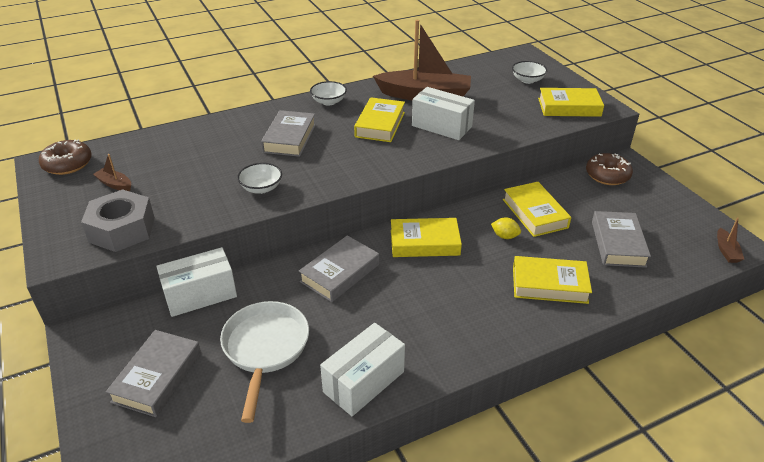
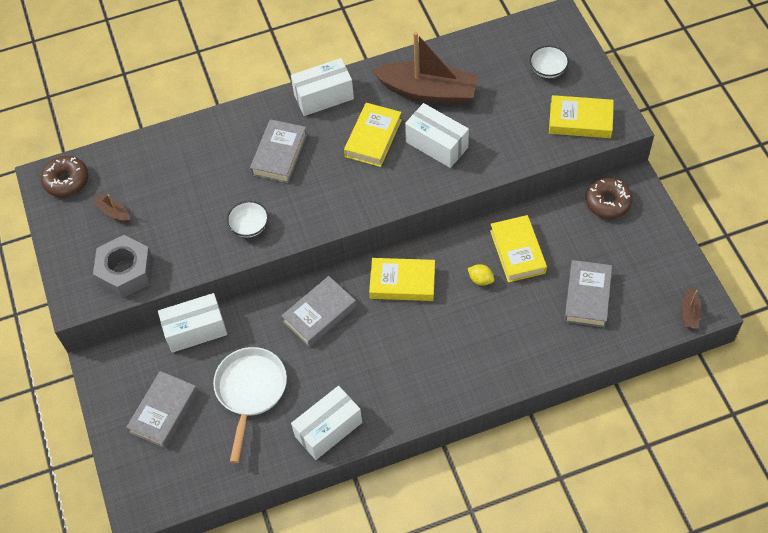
camera: 10 degrees right, 20 degrees up
(329, 101) = (323, 97): white bowl -> white box
(549, 284) = (507, 341): yellow book -> none

